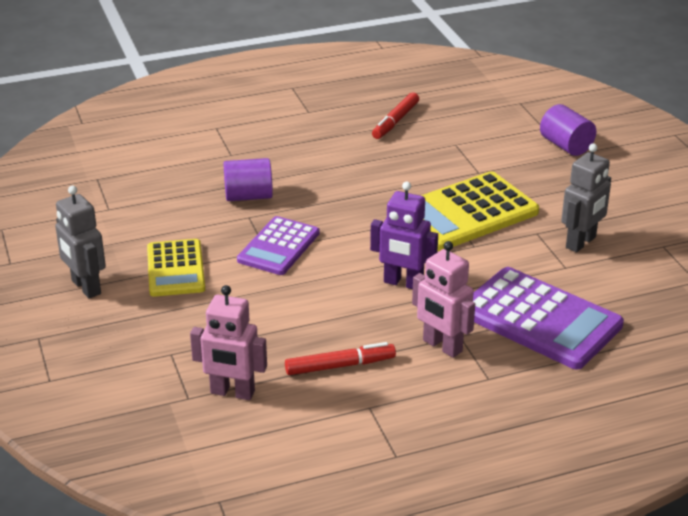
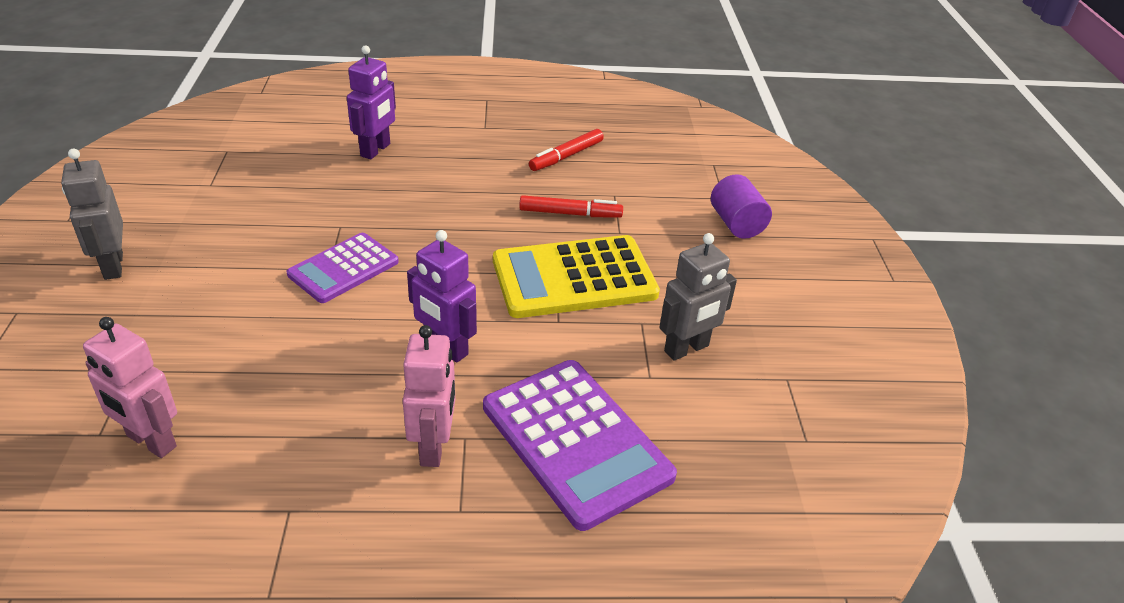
camera: 15 degrees right, 5 degrees up
(175, 269) = (218, 267): yellow calculator -> none
(229, 150) = (376, 150): none -> purple robot
(248, 196) = (357, 203): purple cylinder -> none
(340, 366) = (297, 440): red marker -> red marker (570, 214)
(442, 346) = (433, 446): pink robot -> pink robot turned 150 degrees counterclockwise

